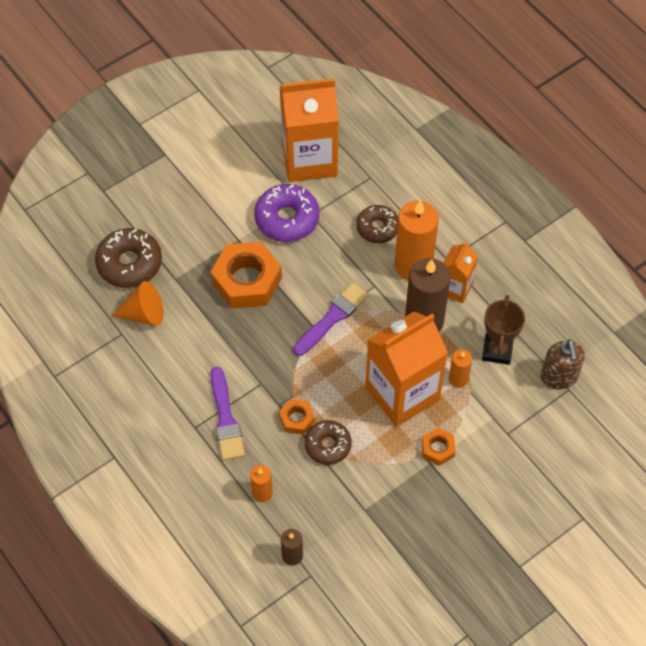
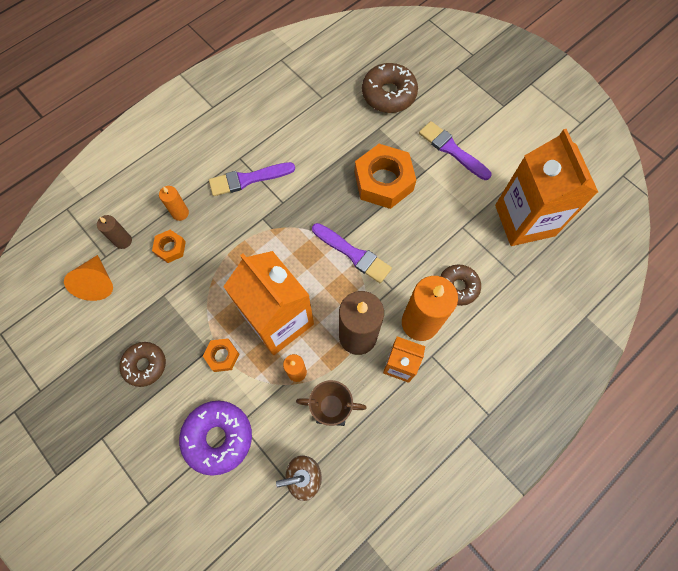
camera: 85 degrees right, 10 degrees up
(144, 314) = (342, 110): orange cone -> orange cone (97, 283)
(215, 211) = (452, 150): none -> purple brush
(287, 219) = (454, 207): purple donut -> purple donut (218, 437)
(296, 419) = (249, 233): orange nut -> orange nut (170, 248)
(328, 445) = (224, 260): brown donut -> brown donut (145, 365)

